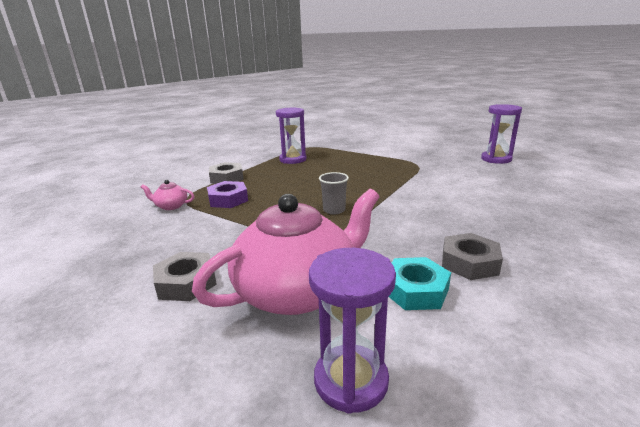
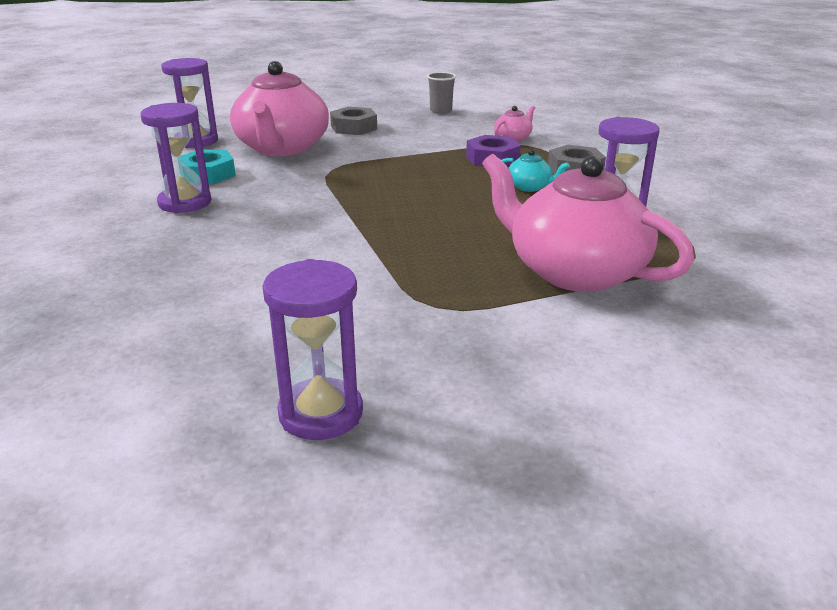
camera: 125 degrees right, 5 degrees up
(269, 180) = (530, 187): none -> turquoise teapot
(334, 210) = (376, 191): grey cup -> grey cup (441, 111)
(351, 156) = (574, 271): none -> pink teapot
(469, 263) = (185, 203): grey nut -> purple hourglass

